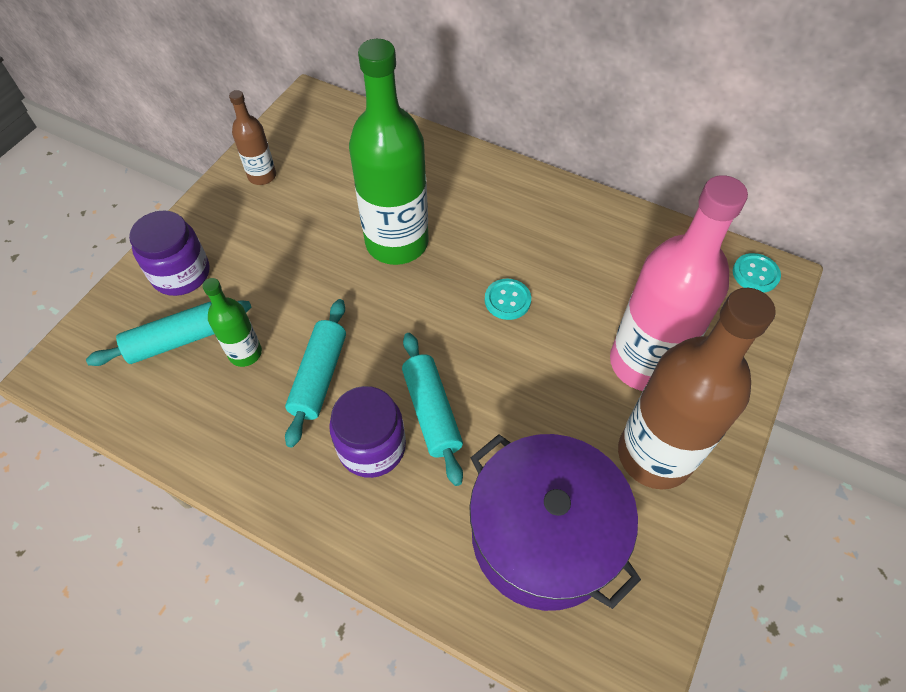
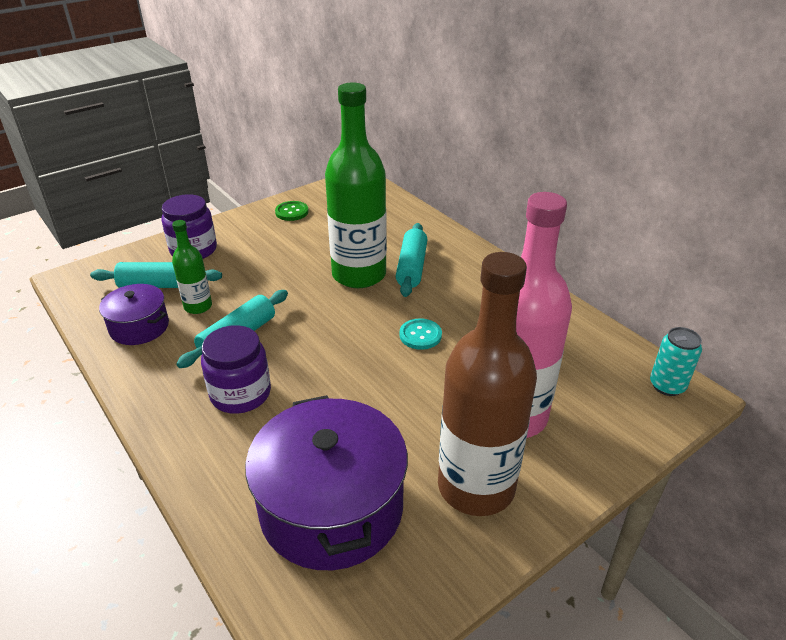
camera: 25 degrees right, 20 degrees down
(196, 407) = (139, 327): none -> purple pot
(262, 176) = (292, 212): brown bottle -> green button
(431, 412) = (304, 387): turquoise rolling pin -> turquoise rolling pin (411, 267)
(755, 274) = (667, 386): turquoise button -> turquoise can

